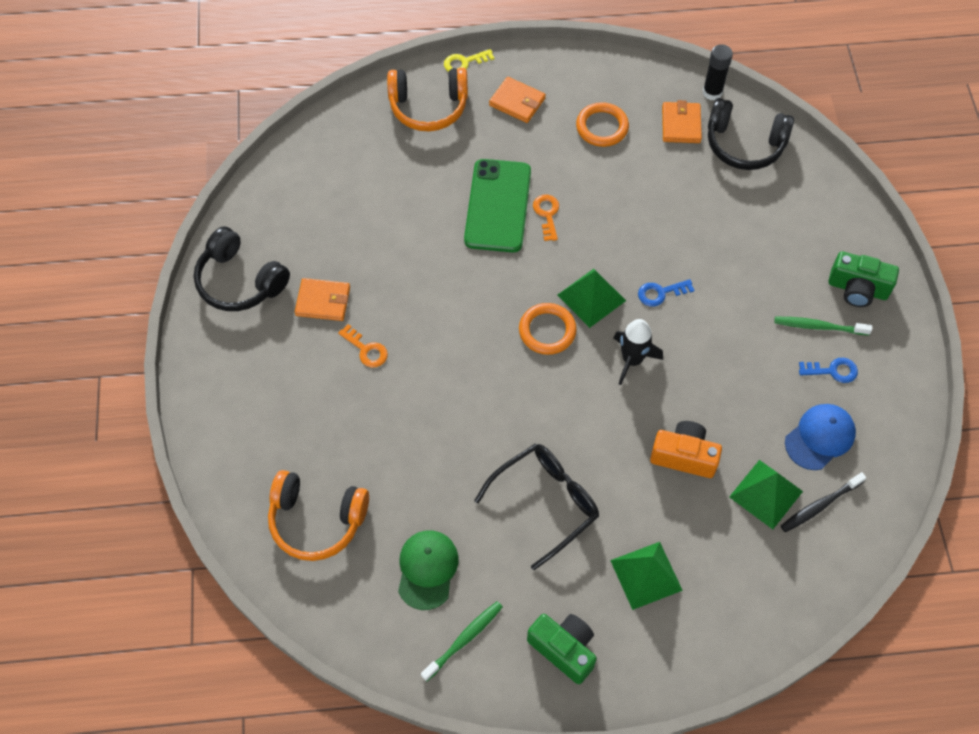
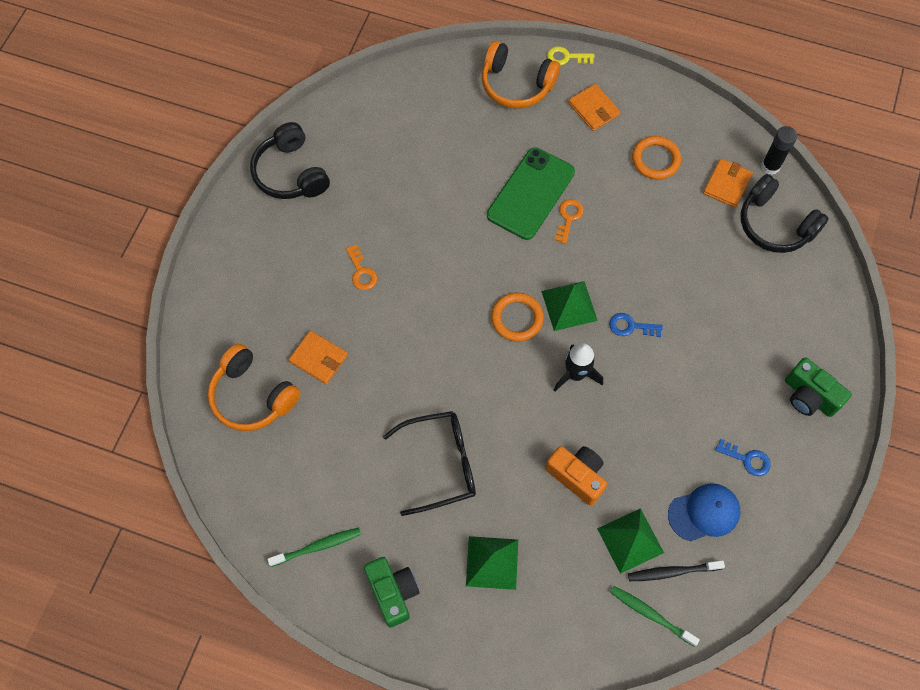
camera: 25 degrees right, 5 degrees up
(323, 301) = (347, 217): orange wallet -> orange wallet (318, 358)
(427, 569) = (318, 475): green cap -> none
(819, 327) = (756, 415): green toothbrush -> green toothbrush (651, 615)

